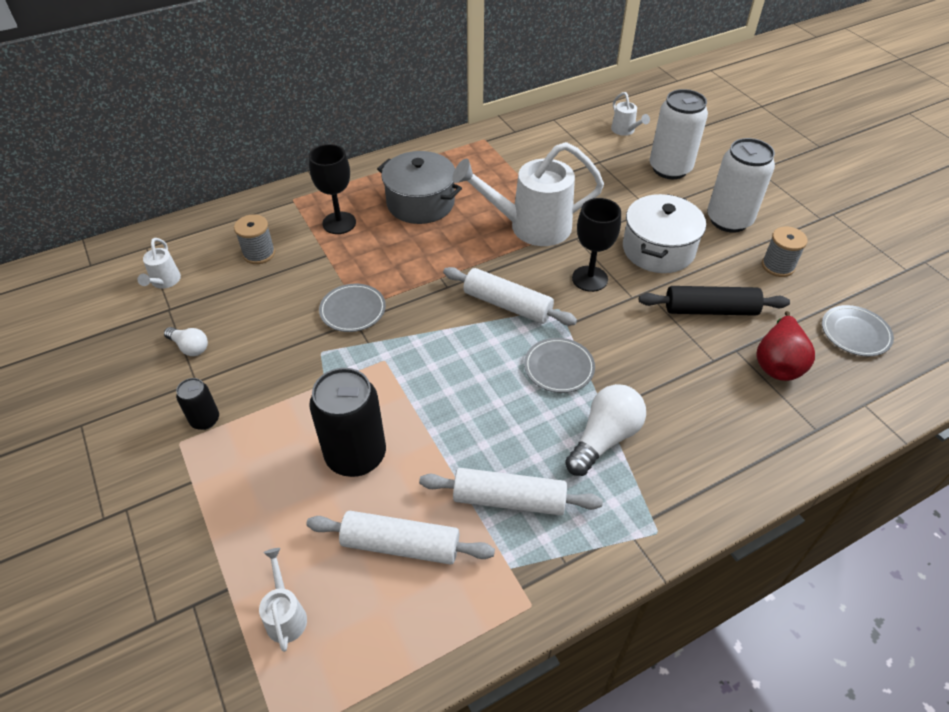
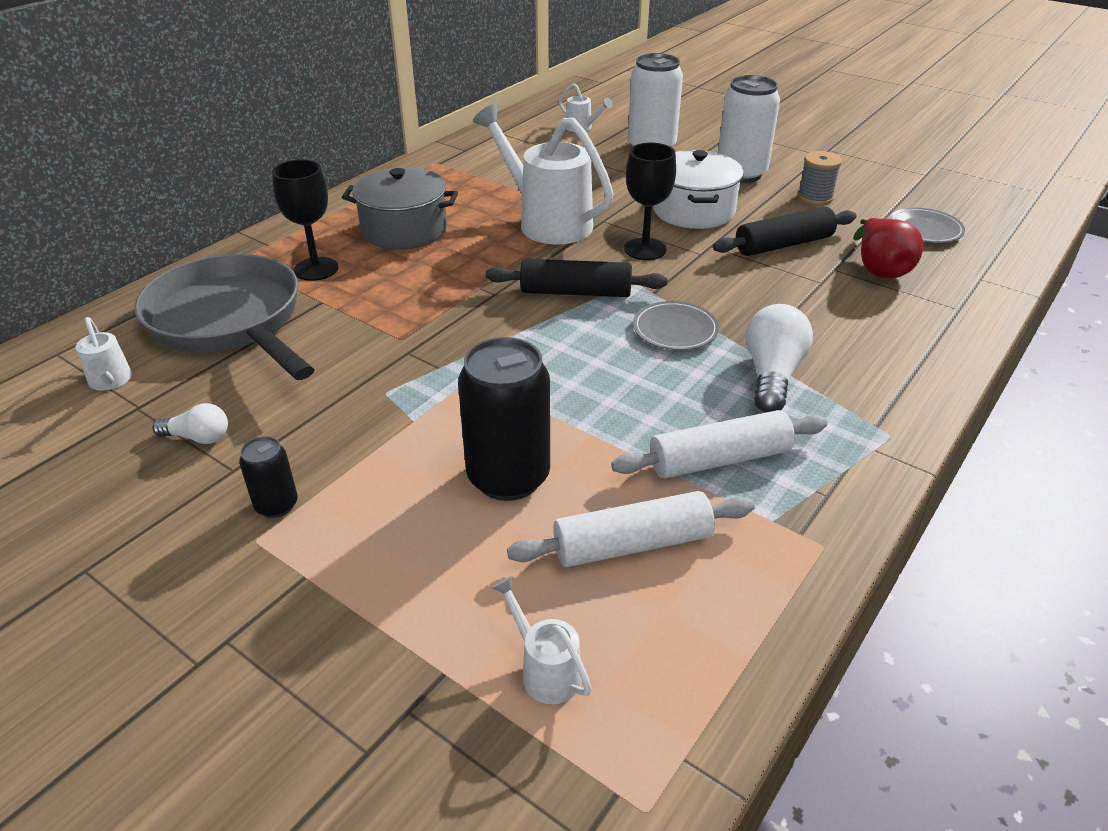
camera: 25 degrees left, 10 degrees down
(259, 253) = (229, 321): grey spool -> grey pan
(353, 310) = (396, 343): grey plate -> none
(507, 305) = (576, 292): white rolling pin -> black rolling pin
(531, 227) = (547, 222): white watering can -> white watering can turned 75 degrees clockwise

